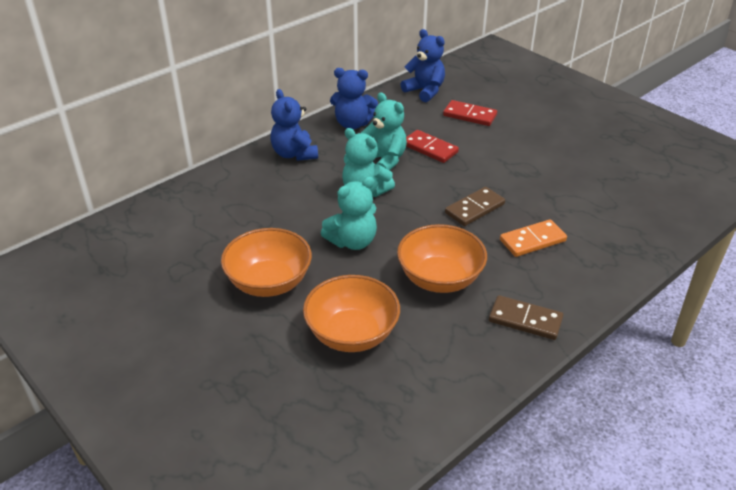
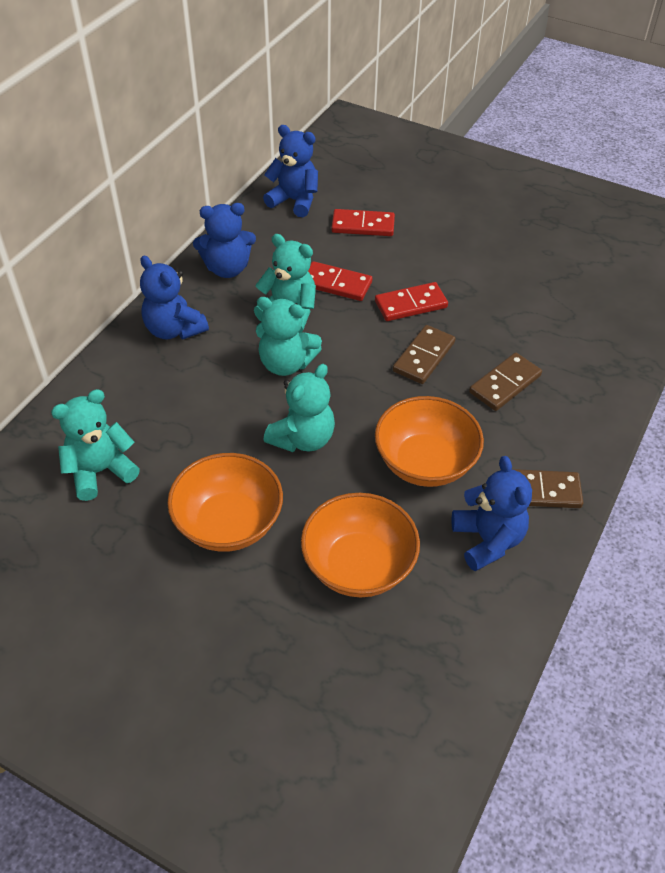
camera: 20 degrees left, 10 degrees up
(197, 229) = (100, 471): none -> turquoise teddy bear
(464, 343) = (487, 540): none -> blue teddy bear
(481, 172) = (410, 304): none -> red domino
(532, 240) = (505, 384): orange domino -> brown domino

